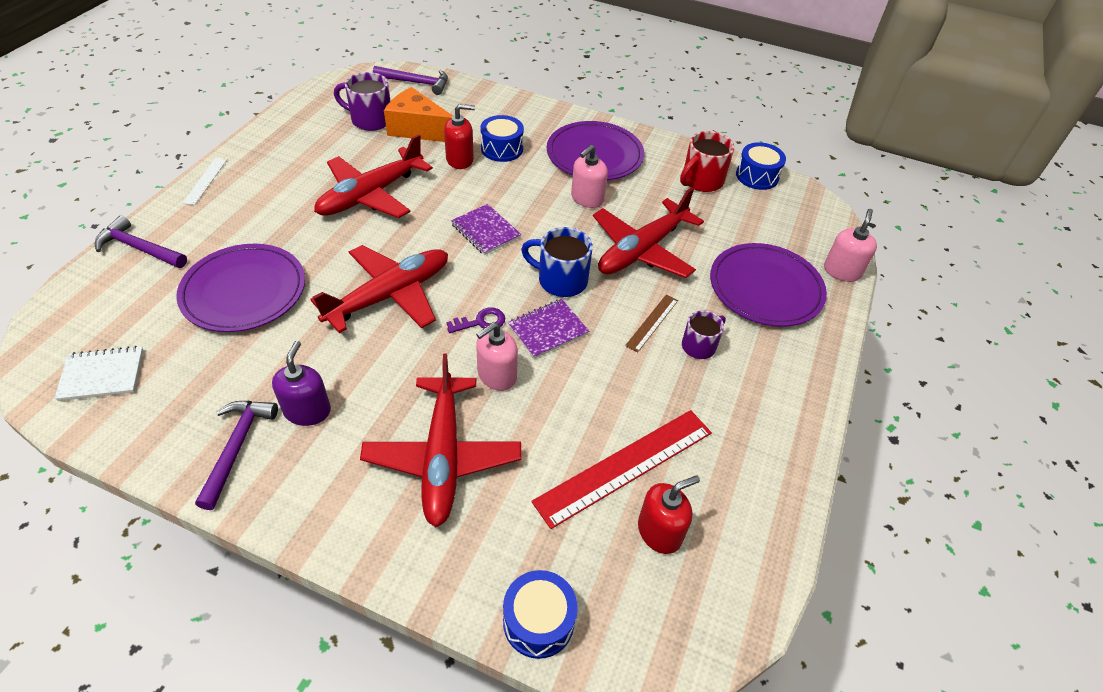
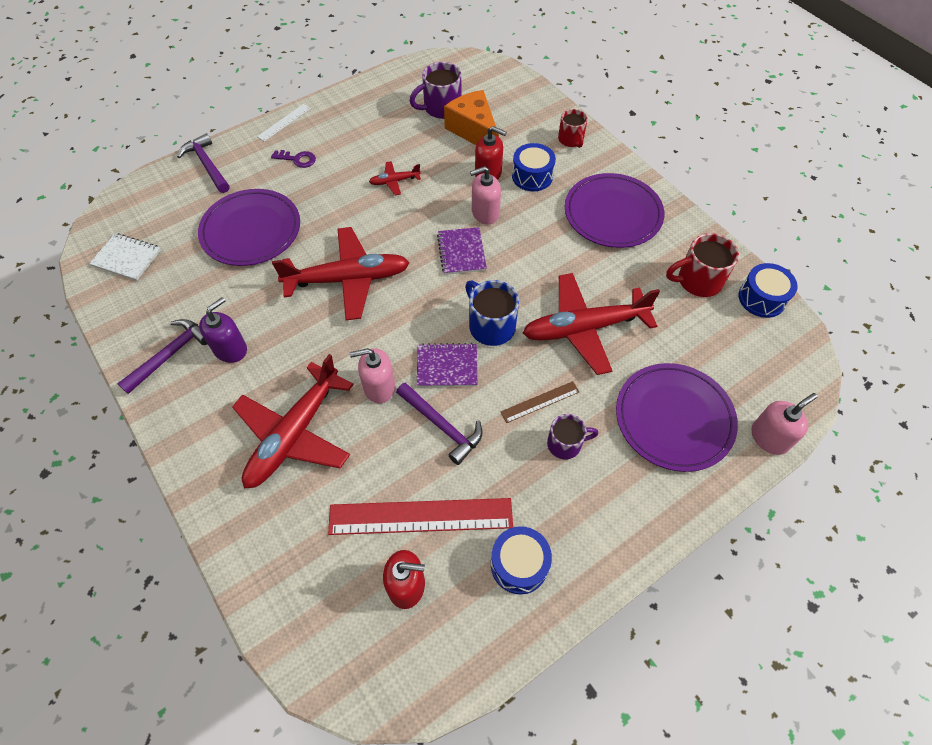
camera: 35 degrees right, 10 degrees up
(370, 120) = (441, 108): purple mug -> purple mug turned 75 degrees counterclockwise
(371, 195) = (395, 181): red plane -> red plane, size x0.45
(416, 83) = (504, 83): purple hammer -> purple hammer (442, 426)
(481, 322) = (400, 334): purple key -> purple key (297, 159)
(513, 110) = (571, 140): none -> red mug
(538, 621) = (270, 599): blue drum -> blue drum (519, 564)
(587, 199) = (572, 256): pink soap dispenser -> pink soap dispenser (485, 213)

